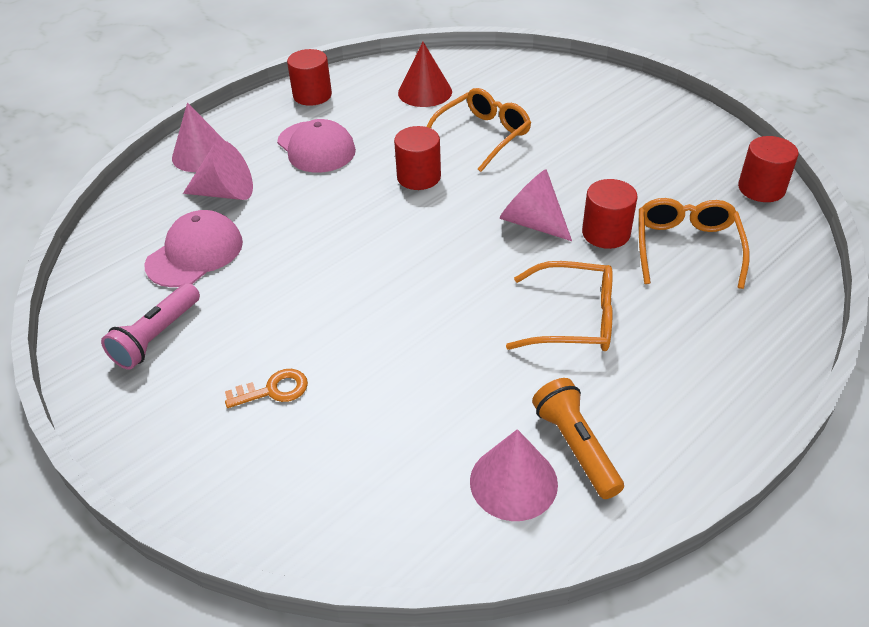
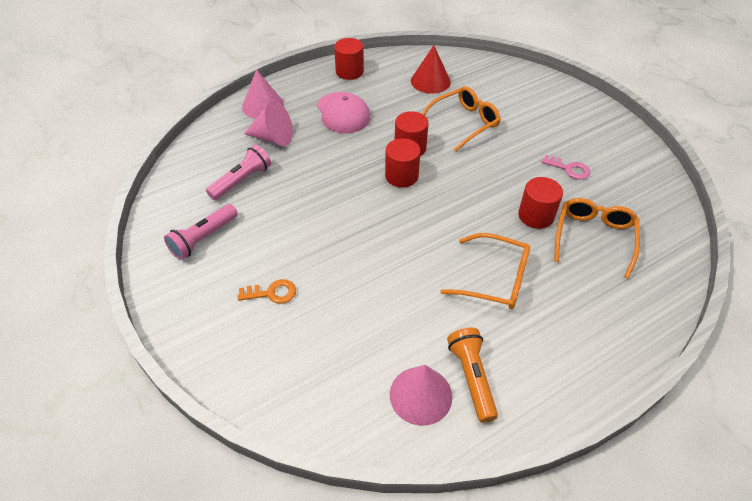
camera: 10 degrees right, 5 degrees up
(195, 253) = (242, 181): pink cap -> pink flashlight
(532, 222) = (483, 198): pink cone -> none
(633, 171) = (569, 169): none -> pink key
(761, 188) = (664, 200): red cylinder -> red cylinder (401, 176)

